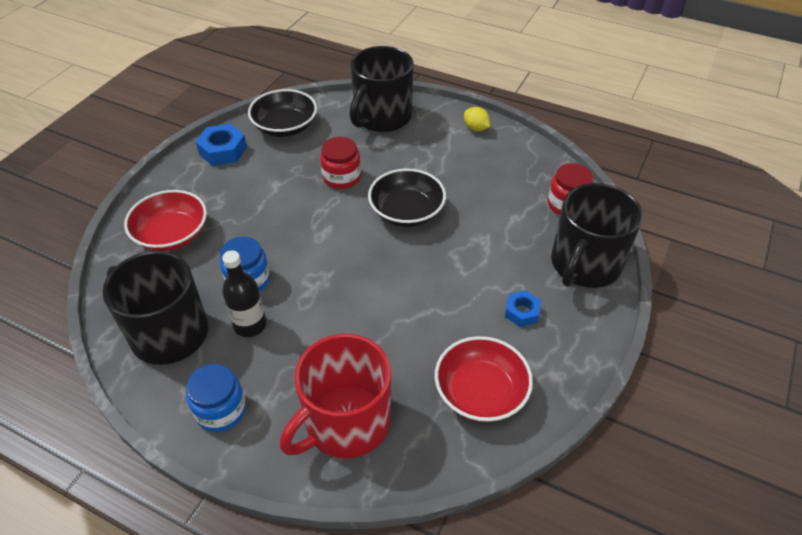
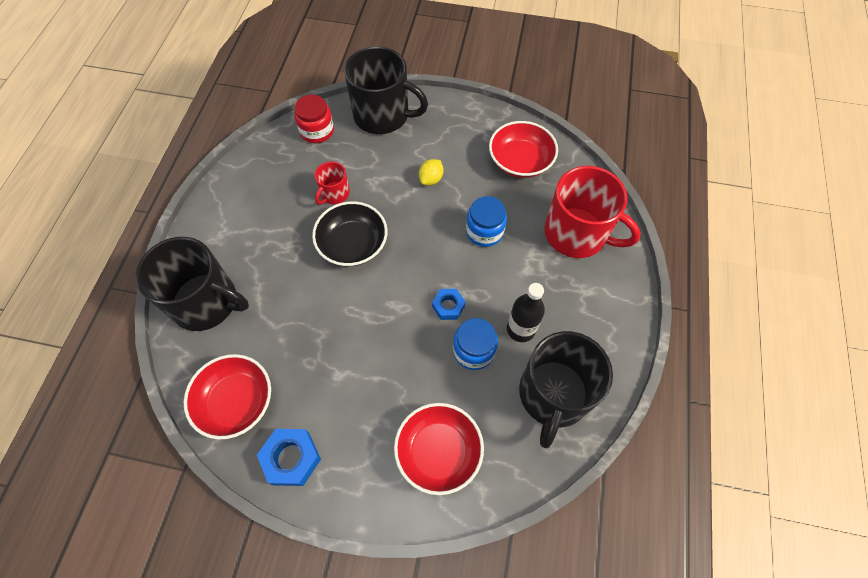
camera: 105 degrees left, 15 degrees up
(221, 410) = (603, 319): blue jar -> blue jar (484, 231)
(285, 127) = (236, 402): black bowl -> red bowl
(341, 177) = (315, 313): red jar -> none
(475, 207) = (334, 194): none -> red mug
(476, 128) = (217, 211): yellow lemon -> yellow lemon (431, 179)
(521, 312) = (442, 147): blue nut -> blue nut (448, 306)

